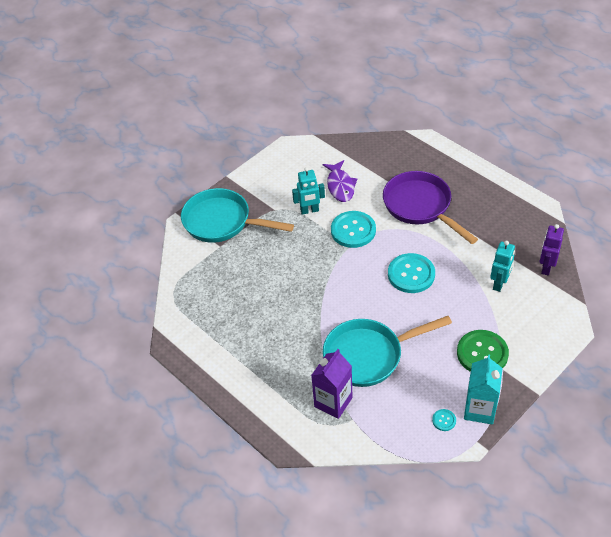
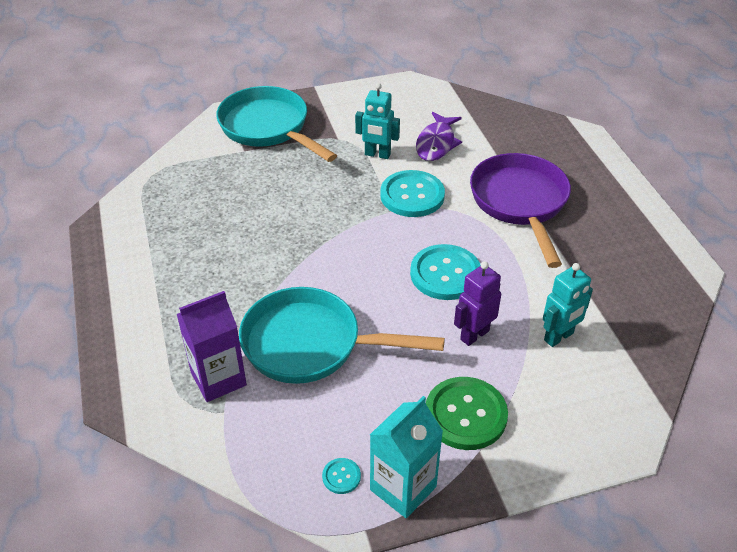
camera: 25 degrees right, 5 degrees down
(546, 267) = (644, 346): purple robot -> purple robot (474, 335)

